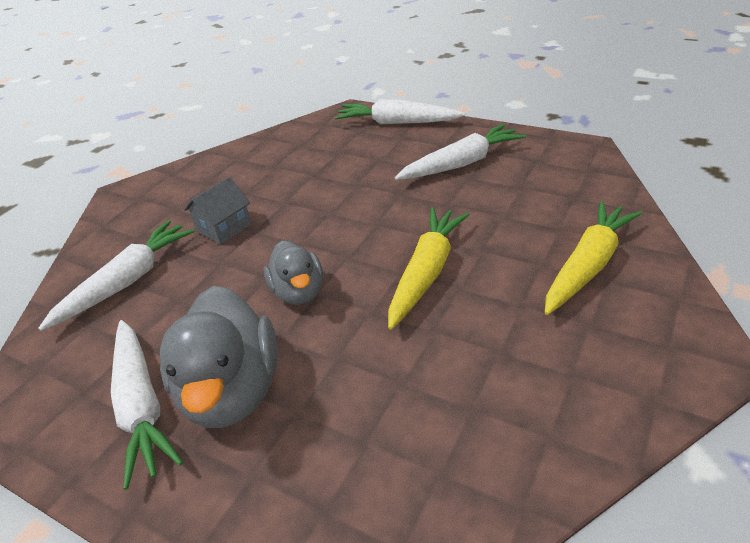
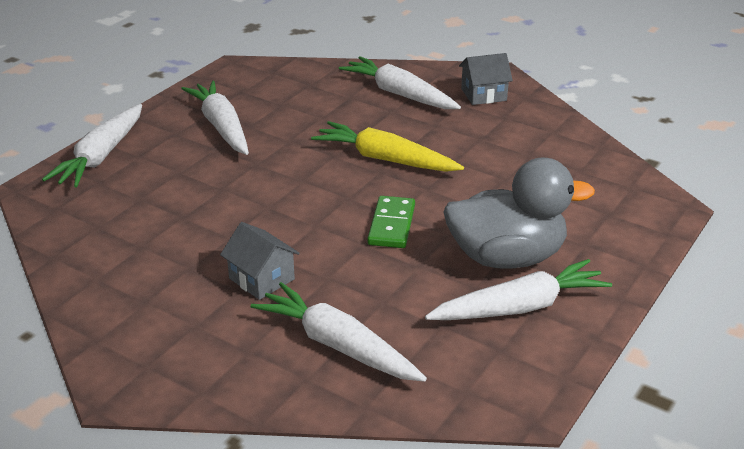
camera: 90 degrees left, 5 degrees down
(299, 292) = (392, 225): grey duck -> green domino
(588, 265) = (399, 94): yellow carrot -> white carrot
(631, 347) = (483, 94): none -> grey house

